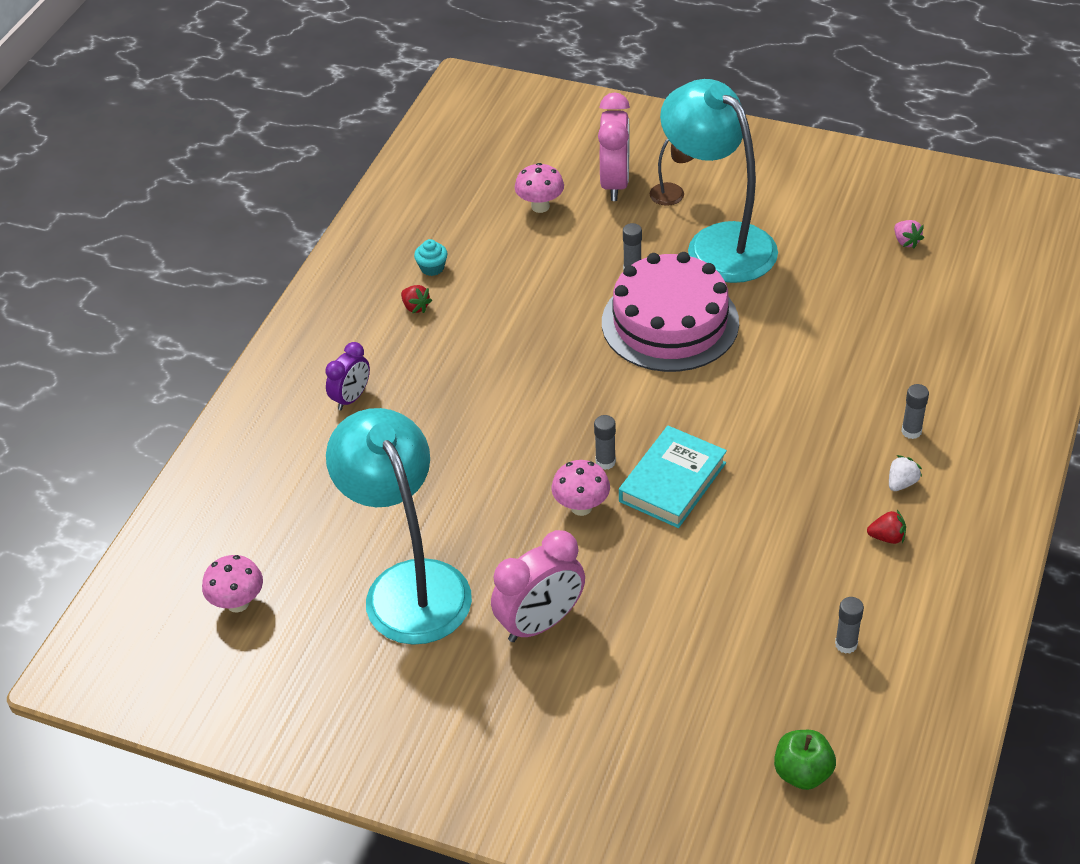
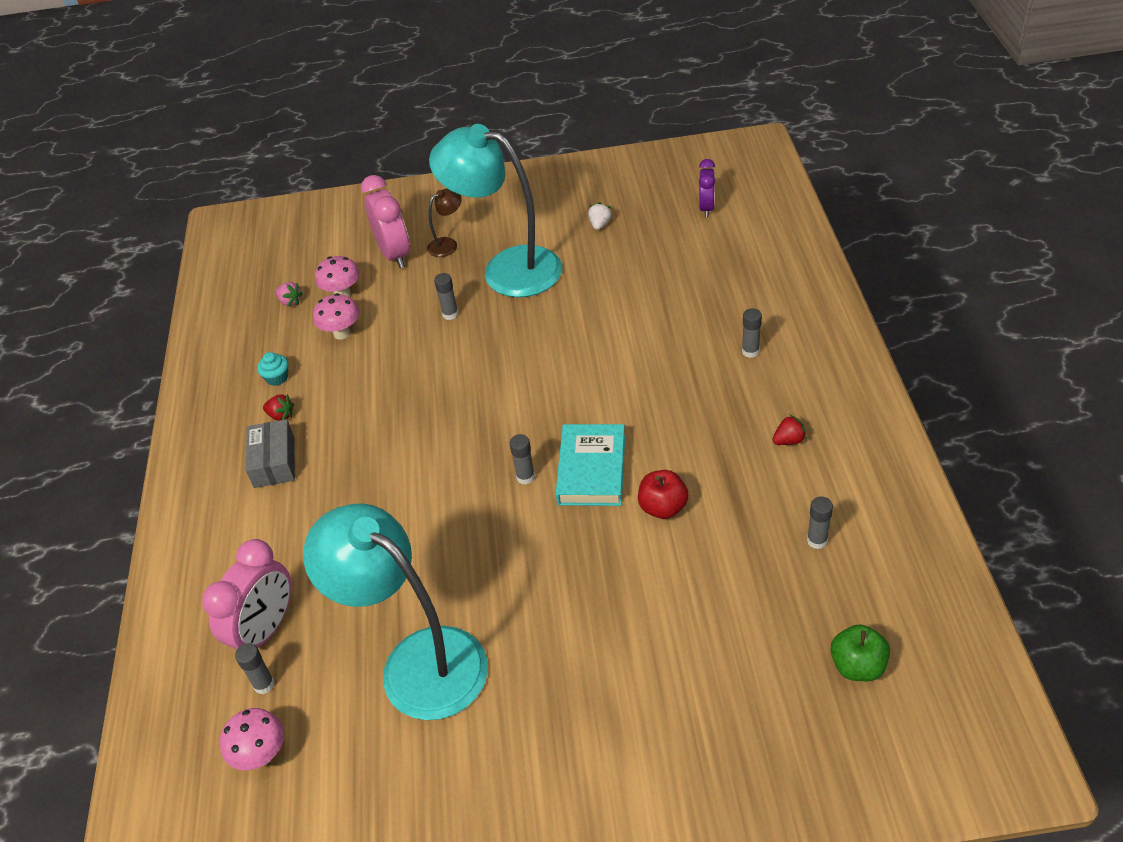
camera: 25 degrees left, 0 degrees up
(270, 545) = (264, 684): none -> grey glue stick
(351, 398) = (266, 517): purple clock -> purple clock (706, 208)
(385, 349) = (274, 462): none -> grey box
(540, 623) = (556, 641): pink clock -> pink clock (265, 630)
(581, 507) = (529, 523): pink mushroom -> pink mushroom (341, 333)
(670, 322) = (507, 343): pink cake -> none
(717, 547) = (663, 507): none -> red apple
(901, 483) = (770, 394): white strawberry -> white strawberry (599, 224)
(906, 242) = (650, 215): pink strawberry -> pink strawberry (290, 302)

